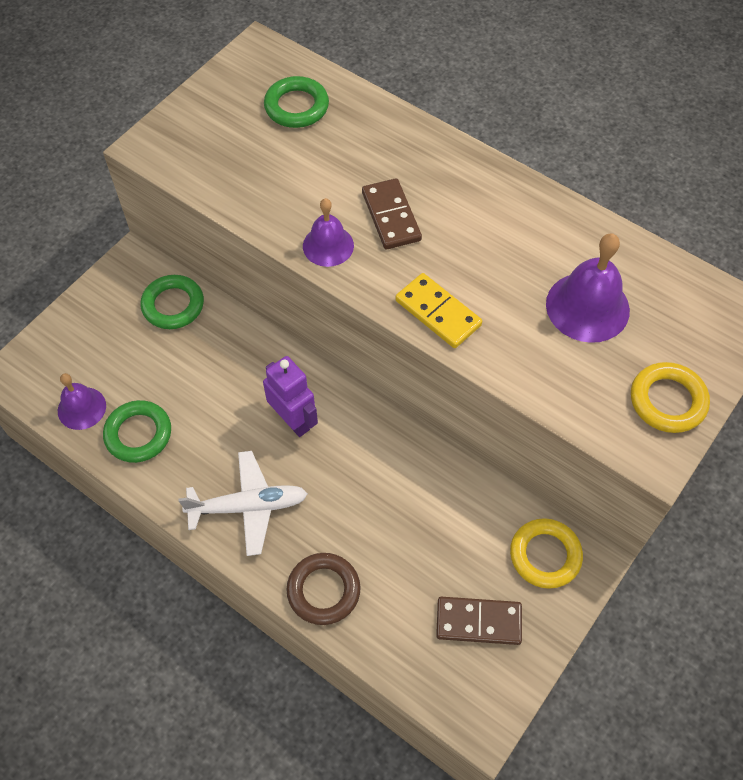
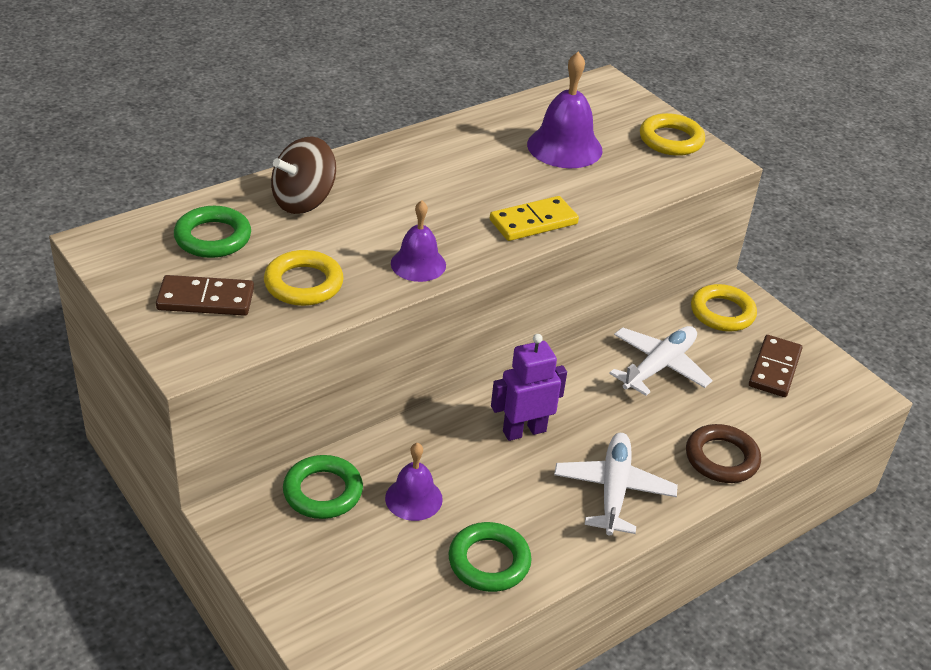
camera: 75 degrees left, 20 degrees down
(81, 408) = (430, 608): purple bell -> purple bell (413, 498)
(264, 180) = (303, 284): none -> yellow ring
(377, 143) = (304, 201): none -> brown spinning top
(391, 216) = (404, 218): brown domino -> brown domino (205, 299)
(429, 511) = (658, 367): none -> white plane

